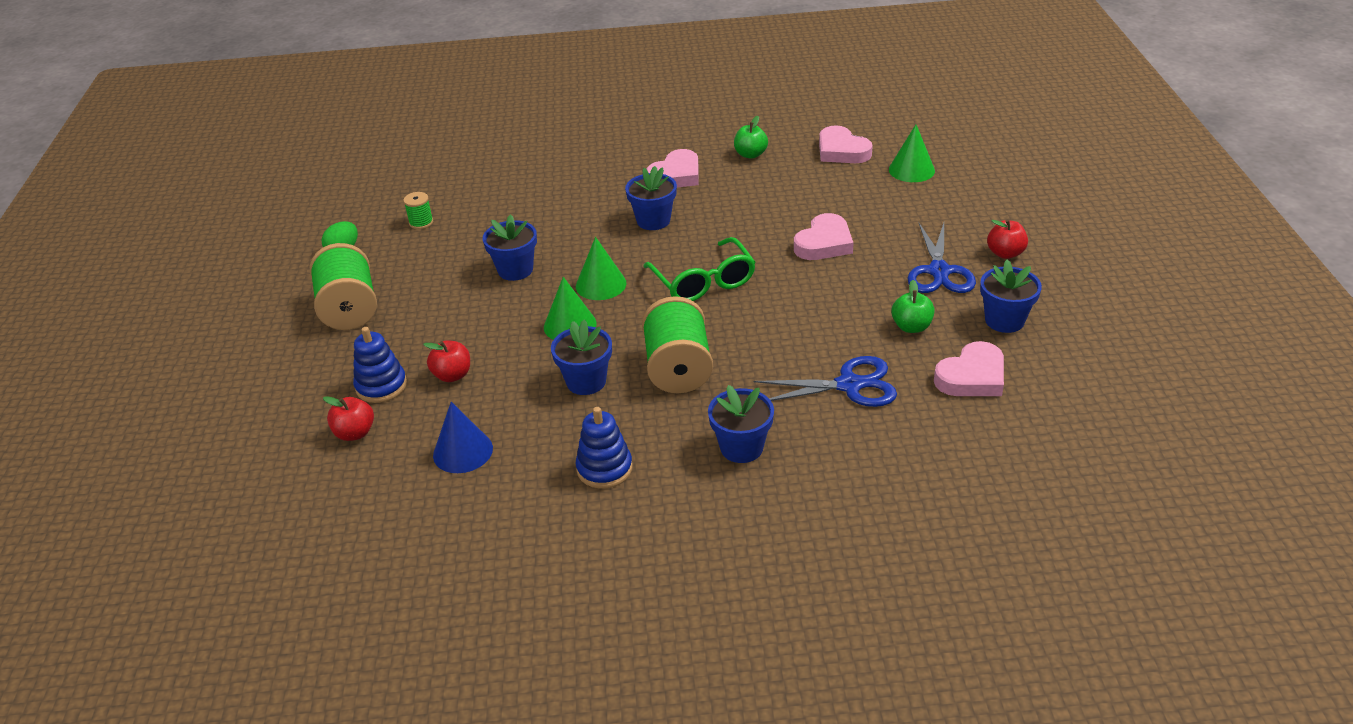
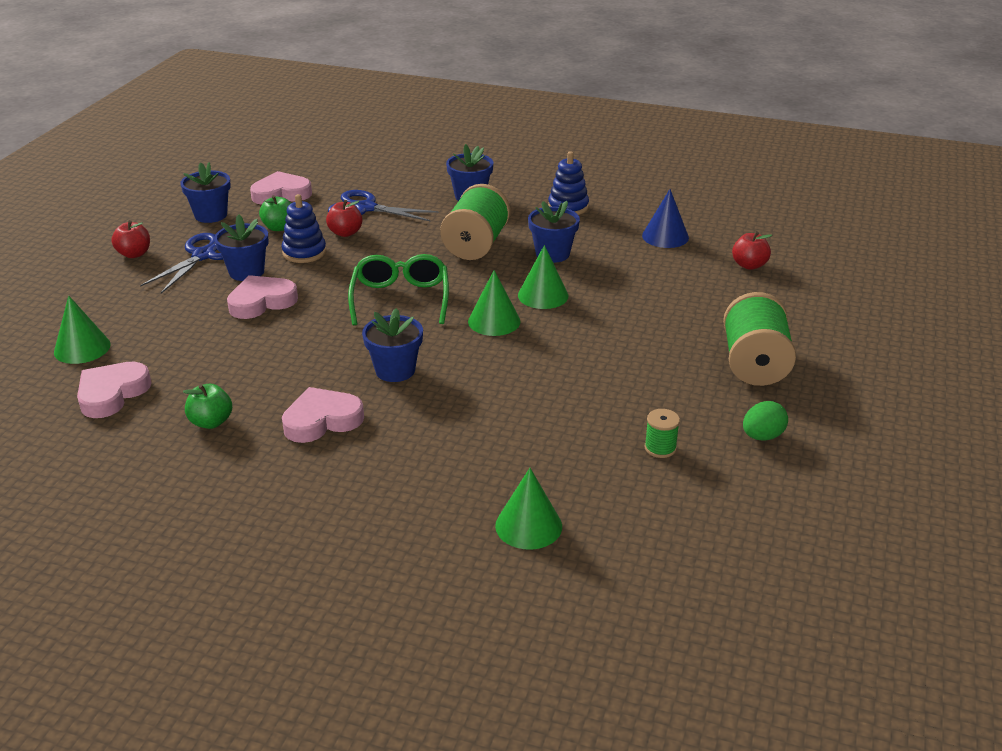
camera: 160 degrees left, 5 degrees down
(381, 386) = (725, 291): blue stacking toy -> blue stacking toy (304, 252)
(452, 375) = (661, 284): red apple -> red apple (345, 233)
(496, 159) = (528, 526): none -> green cone
(515, 270) = (570, 358): blue flower pot -> blue flower pot (246, 272)
(841, 151) = (112, 393): pink heart -> pink heart turned 135 degrees counterclockwise

